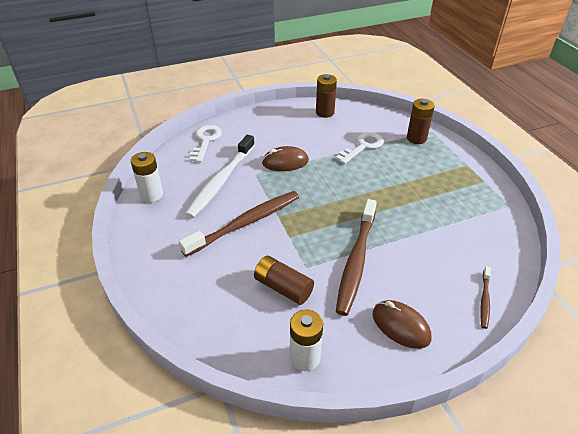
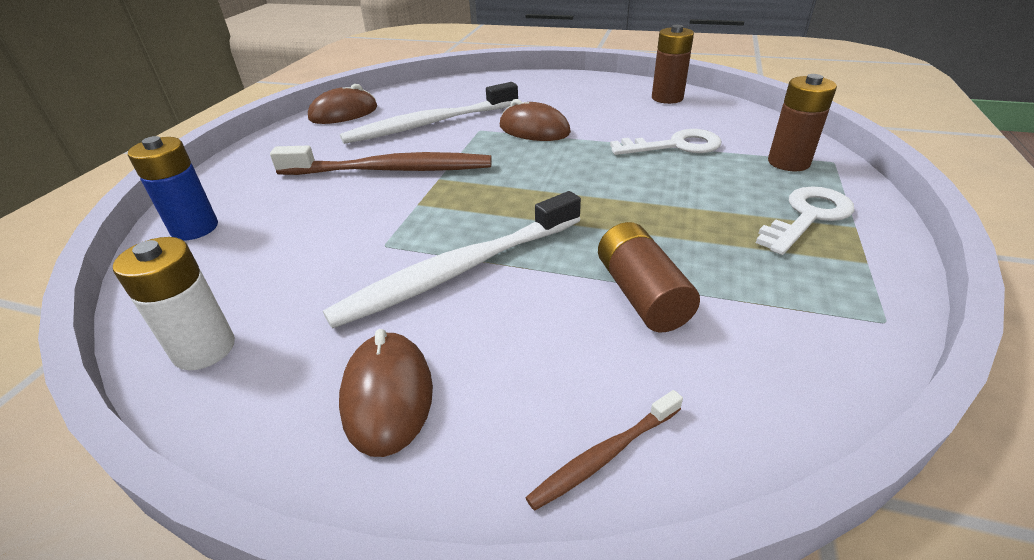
camera: 40 degrees right, 5 degrees down
(151, 195) = (344, 113): white battery -> brown mouse
(192, 312) = (195, 228): none -> blue battery
(206, 141) = (472, 86): white key -> white key (808, 216)
(283, 287) = (319, 253): brown battery -> brown battery (641, 294)
(356, 260) = (460, 270): brown toothbrush -> white toothbrush

